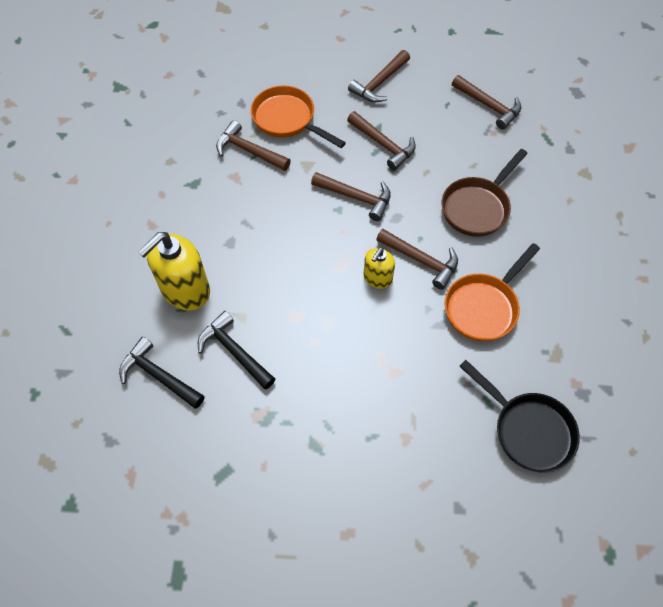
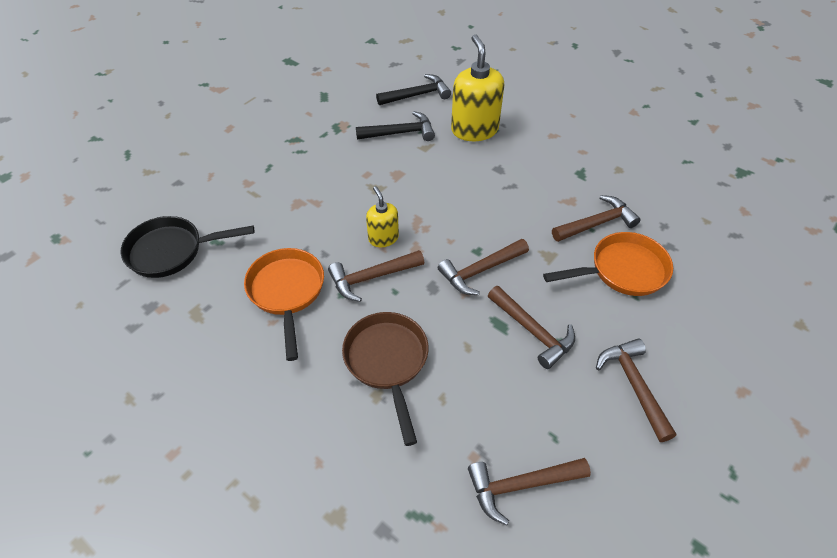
camera: 125 degrees right, 10 degrees down
(383, 145) = (532, 331): brown hammer -> brown hammer turned 120 degrees counterclockwise

